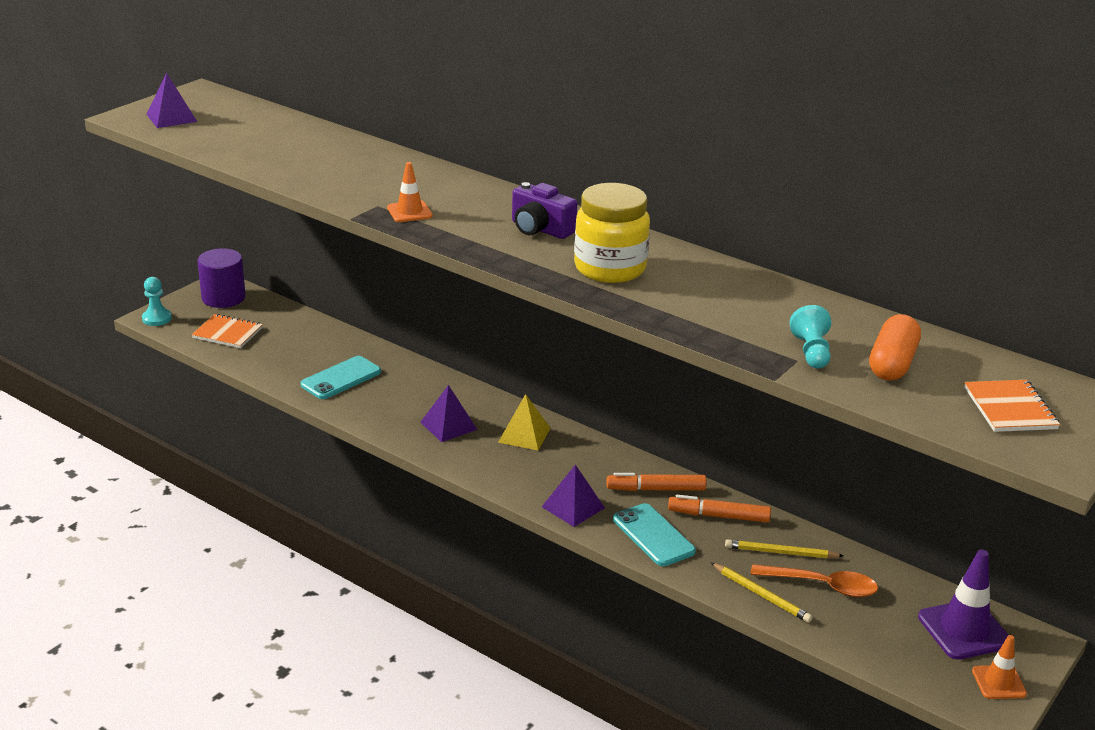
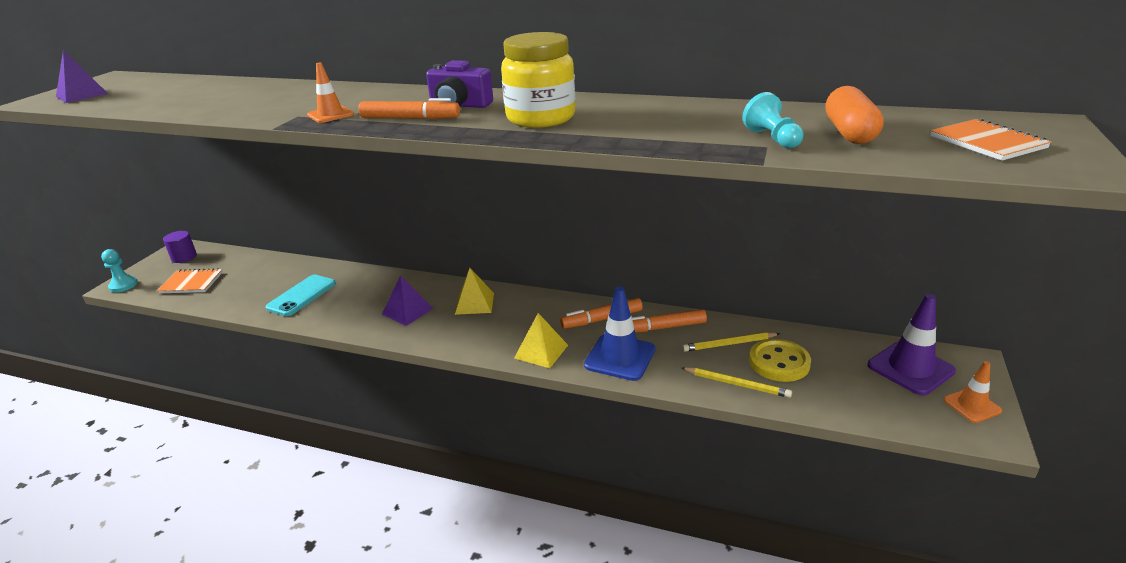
camera: 15 degrees left, 0 degrees up
(223, 298) = (184, 257): purple cylinder -> purple cylinder, size x0.64
(484, 237) = (410, 118): none -> orange marker
(573, 507) = (541, 351): purple pyramid -> yellow pyramid
(653, 535) = (620, 357): turquoise phone -> blue traffic cone
(822, 586) = (779, 362): orange spoon -> yellow button

